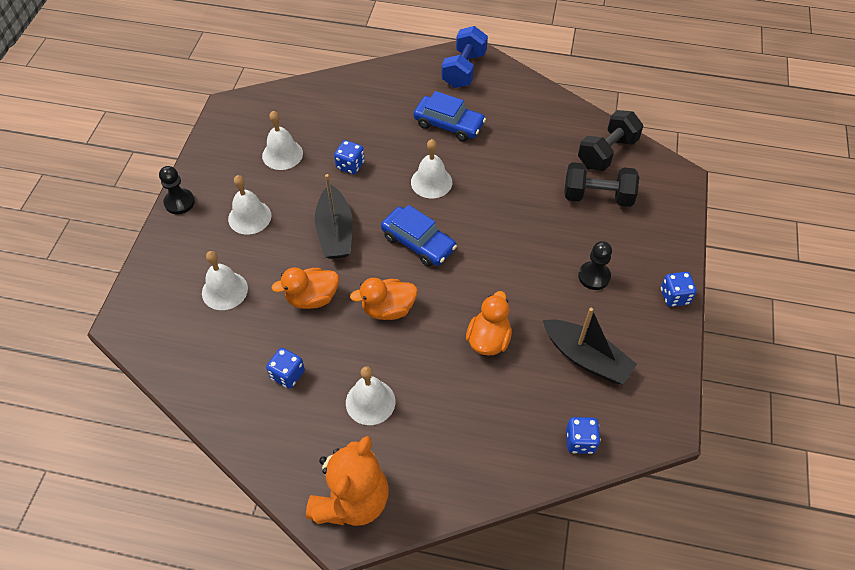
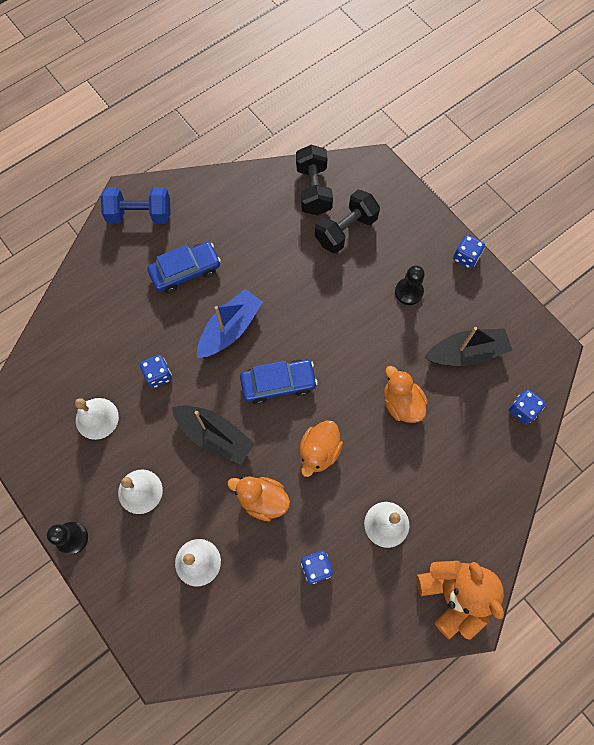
camera: 50 degrees left, 15 degrees up
(312, 298) = (262, 500): orange duck -> orange duck turned 90 degrees clockwise
(431, 182) = (230, 329): white bell -> blue boat
(464, 70) = (140, 215): blue dumbbell -> blue dumbbell turned 60 degrees counterclockwise

